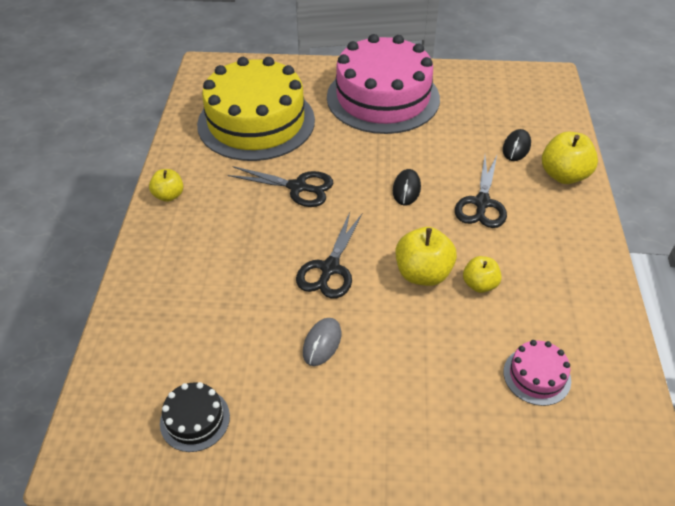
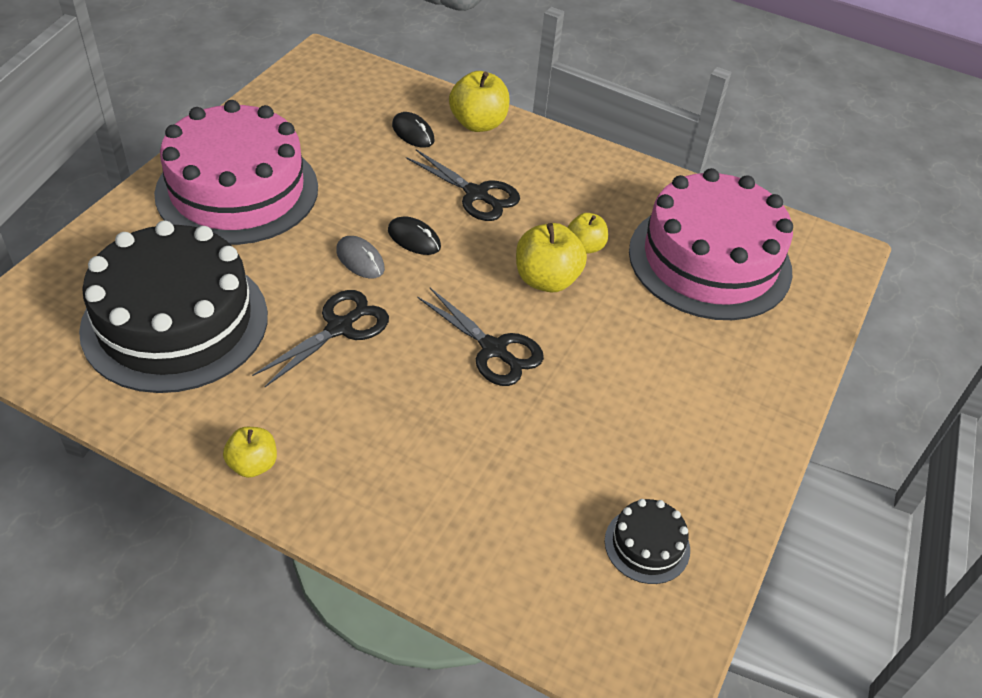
camera: 70 degrees left, 0 degrees up
(256, 122) = (175, 322): yellow cake -> black cake
(322, 343) = (596, 396): grey mouse -> grey mouse (360, 260)
(537, 376) = (709, 260): pink cake -> pink cake, size x2.44

